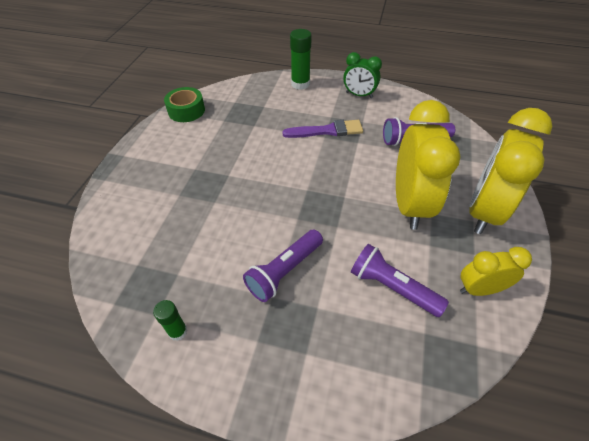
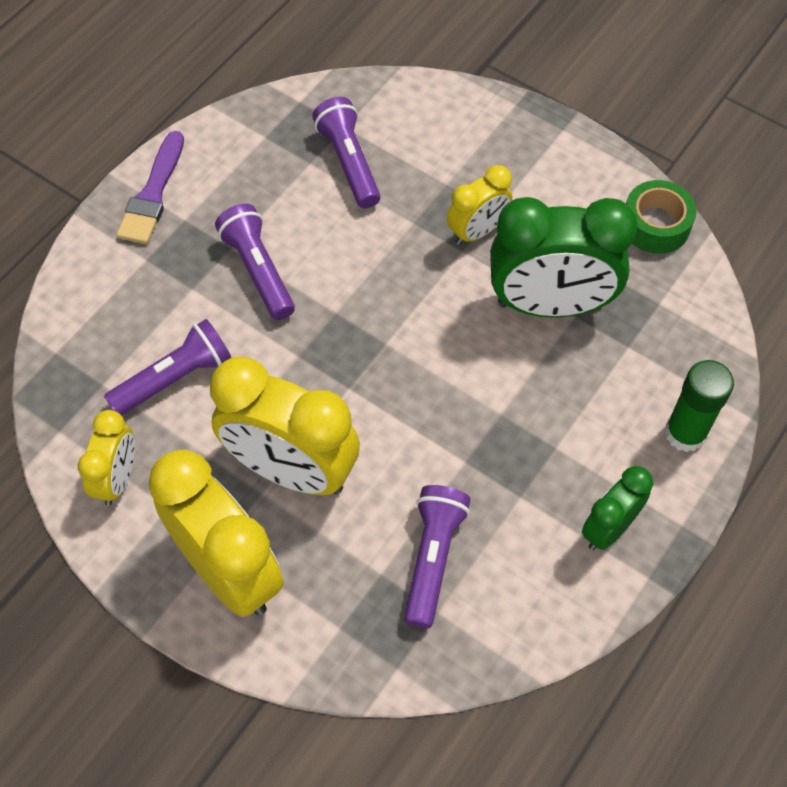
camera: 110 degrees right, 10 degrees up
(172, 250) = (349, 162): none -> purple flashlight
(178, 331) = (234, 152): green glue stick -> none
(212, 172) = (477, 231): none -> yellow clock
(251, 134) = (550, 305): none -> green clock
(327, 131) = (515, 424): purple brush -> purple brush (153, 194)

